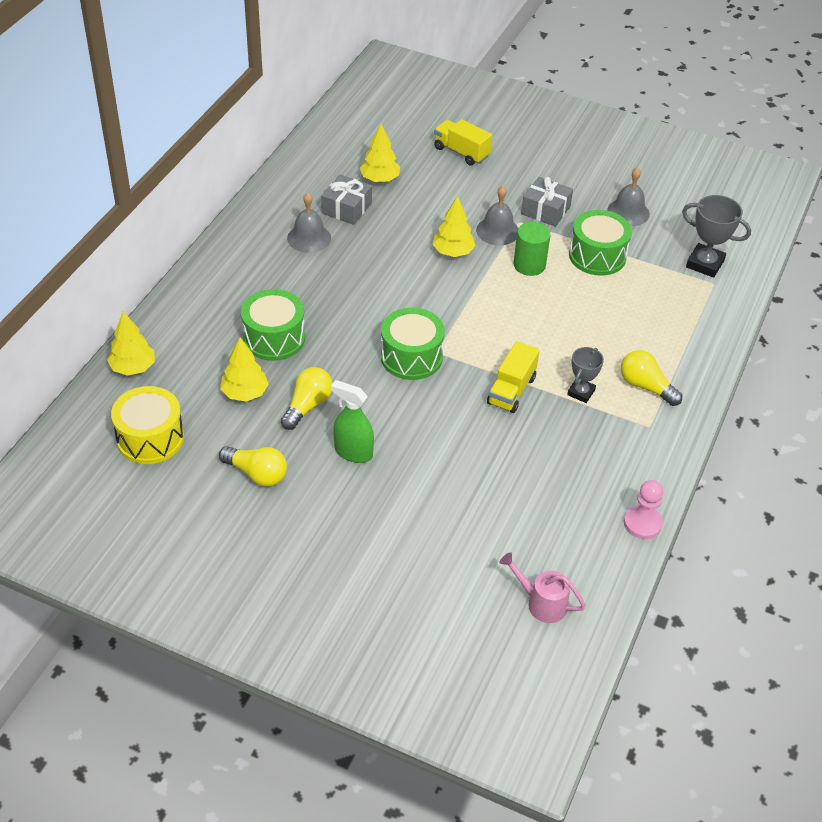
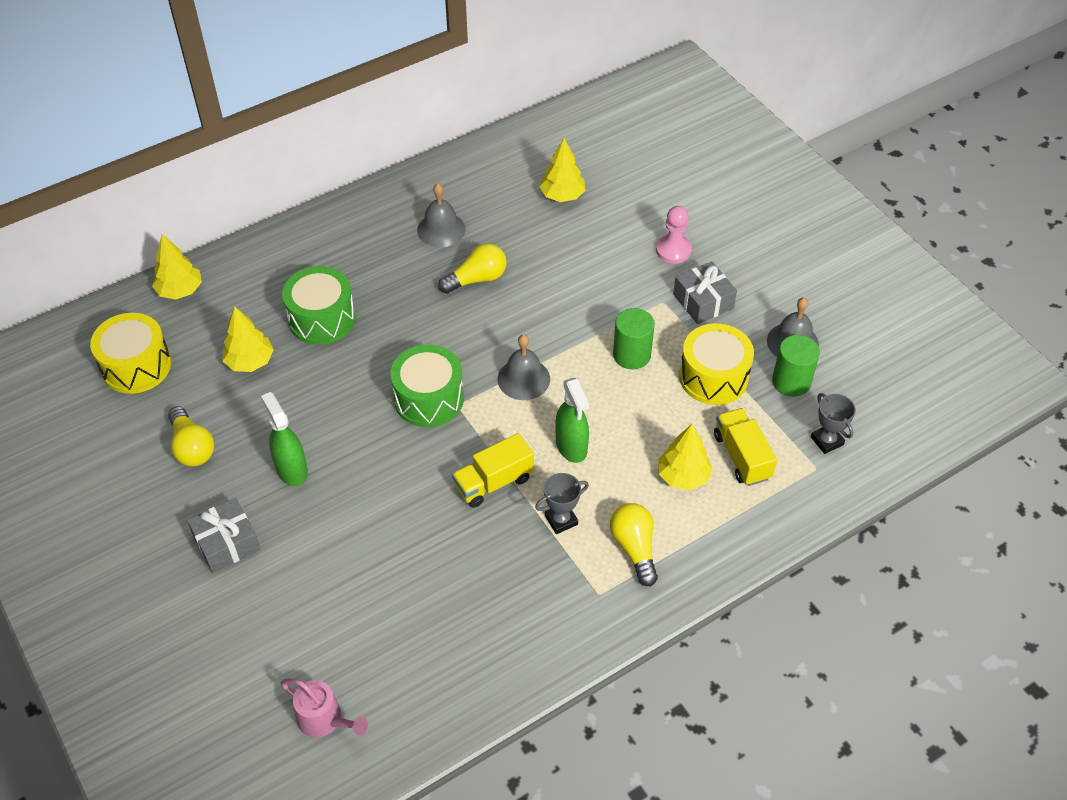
camera: 35 degrees right, 5 degrees up
(307, 406) = (292, 402): yellow light bulb -> yellow light bulb (477, 279)
(346, 208) = (503, 213): grey gift -> grey gift (227, 543)
(453, 252) = (566, 306): yellow tree -> yellow tree (683, 476)
(461, 152) = (671, 199): yellow truck -> yellow truck (742, 456)
(497, 231) = (632, 302): grey bell -> grey bell (523, 379)
(541, 602) = (325, 720): pink watering can -> pink watering can turned 150 degrees clockwise
(543, 342) = (571, 446): none -> green spray bottle
(597, 256) = (713, 377): green drum -> yellow drum
(642, 523) = (497, 695): pink pawn -> pink pawn (673, 250)
(649, 237) = (791, 382): none -> green cylinder
(705, 264) = (827, 441): grey trophy -> grey trophy, size x0.64

